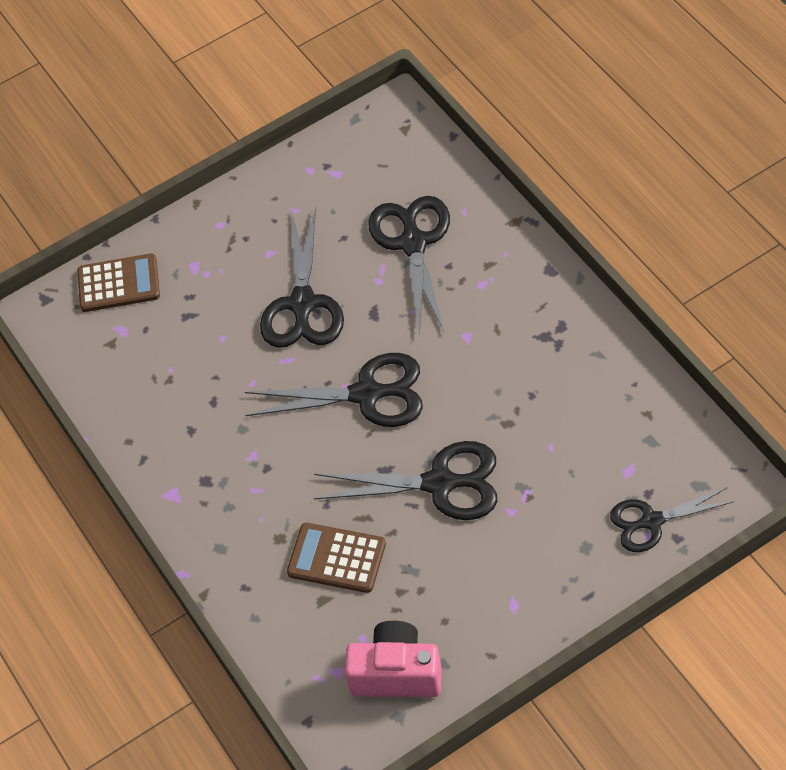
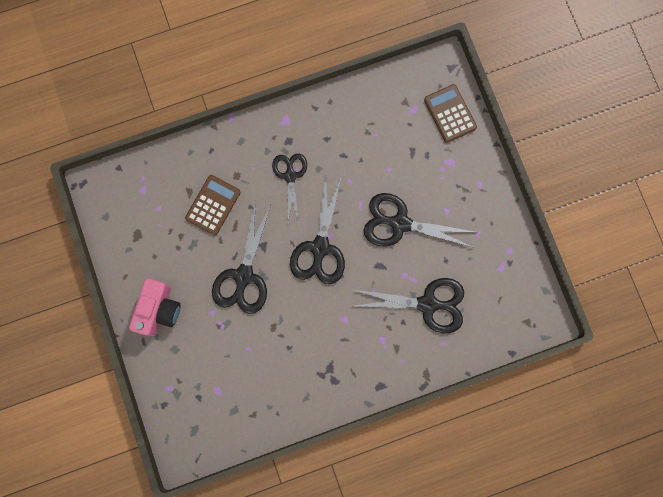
camera: 95 degrees right, 25 degrees up
(119, 284) = (450, 113): brown calculator -> brown calculator turned 150 degrees clockwise
(396, 673) = (131, 222): pink camera -> pink camera (159, 309)
(651, 521) = (179, 393): black scissors -> black scissors (290, 175)

